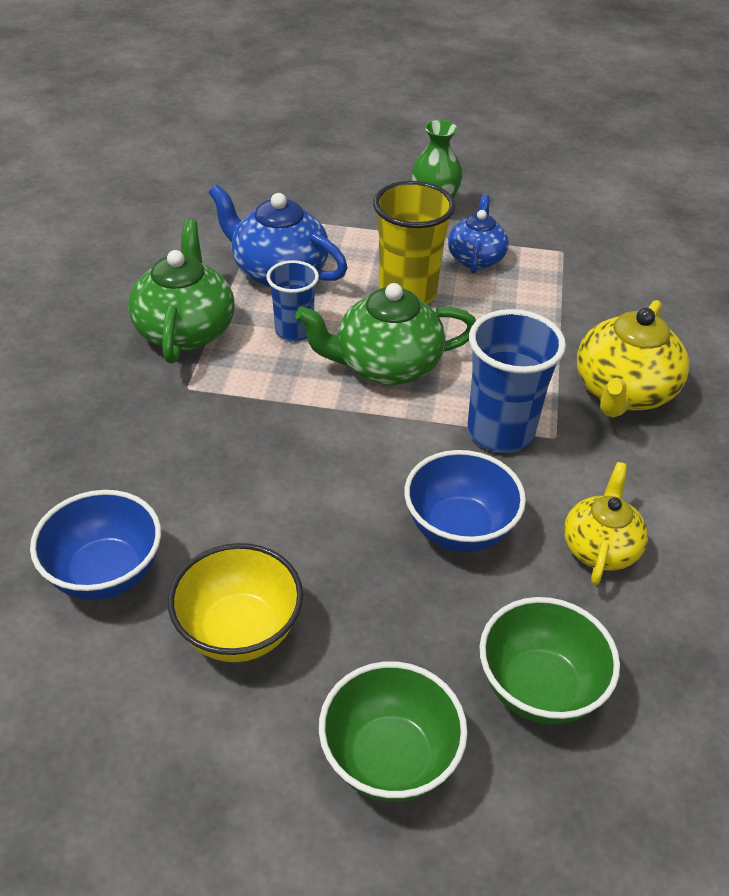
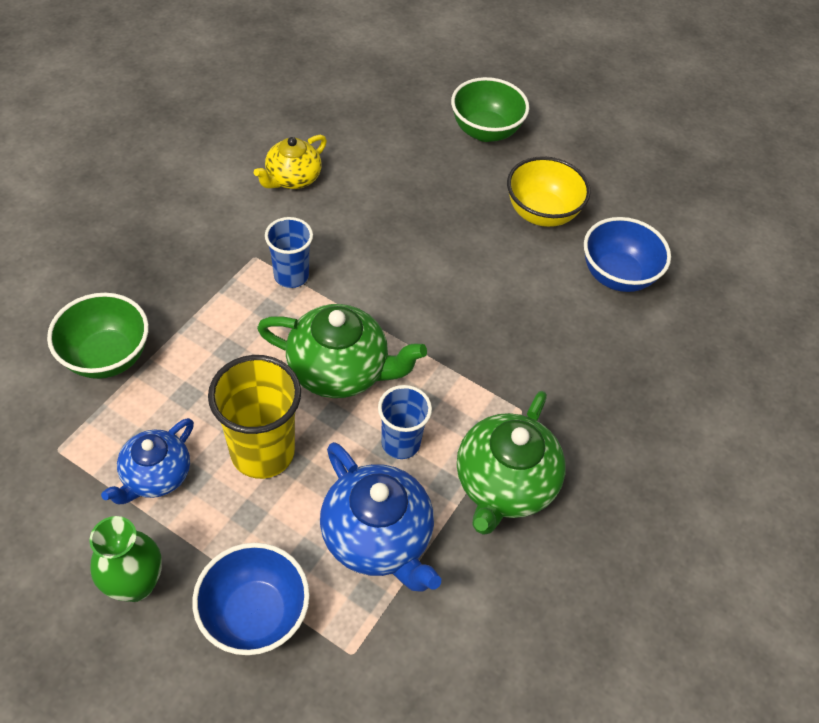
camera: 160 degrees left, 10 degrees up
(459, 529) = (373, 220): blue bowl -> blue bowl (255, 614)
(500, 432) = (291, 276): blue cup -> blue cup, size x0.62
(539, 688) = (388, 130): green bowl -> green bowl (107, 357)
(623, 392) = (166, 272): yellow teapot -> none

